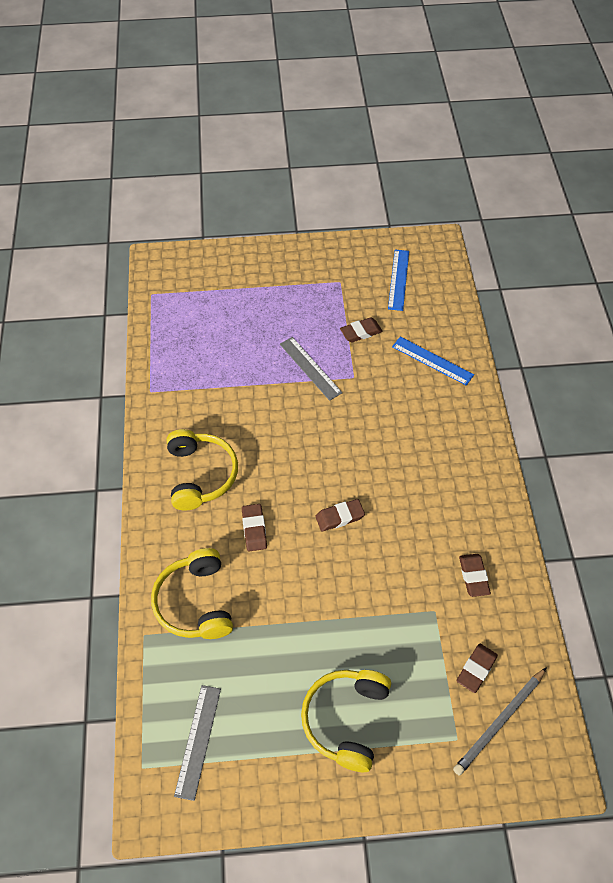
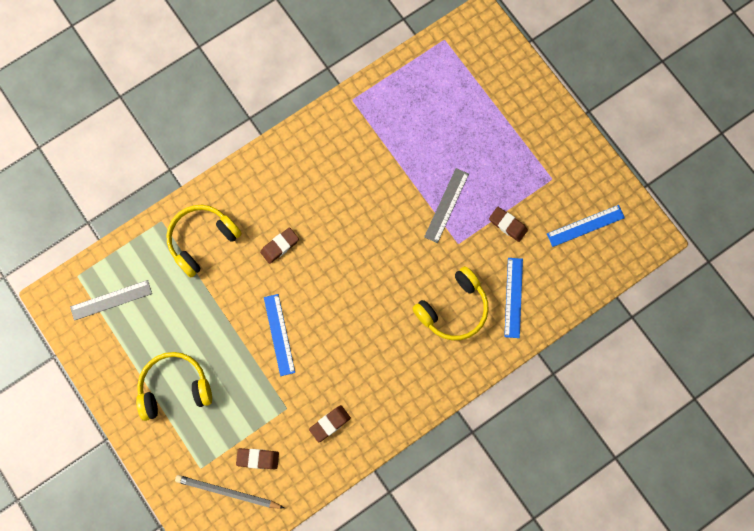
camera: 60 degrees right, 20 degrees up
(200, 475) = (302, 181): yellow headphones -> yellow headphones (453, 308)
(339, 517) = (324, 301): brown eraser -> none
(349, 577) = (279, 334): none -> blue ruler

